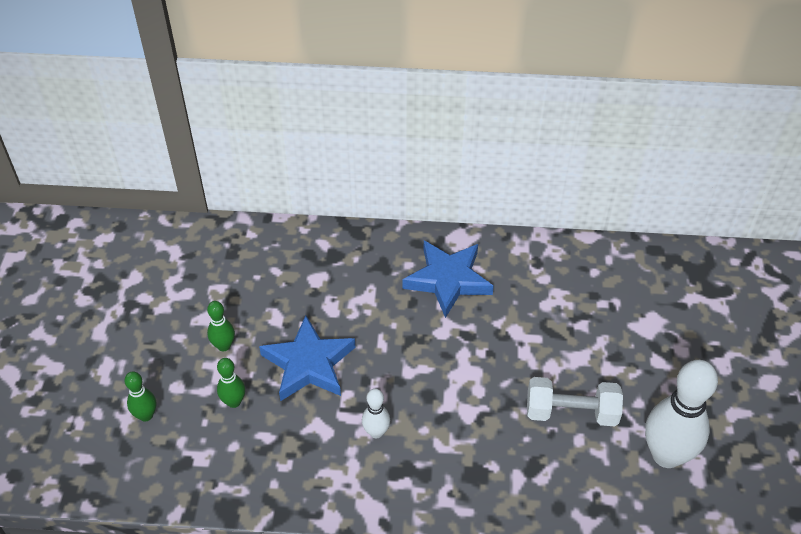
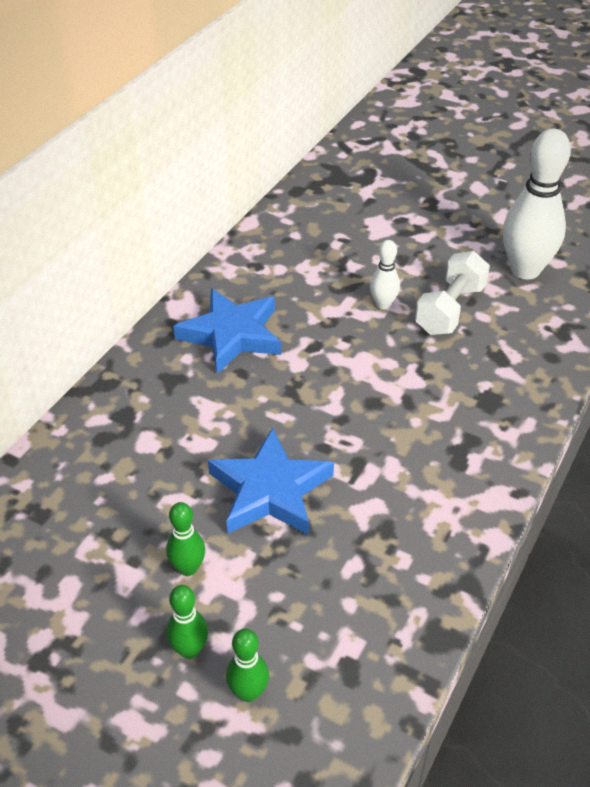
camera: 65 degrees left, 5 degrees down
(234, 402) = (283, 583): green bowling pin -> green bowling pin (189, 649)
(376, 432) = (399, 461): white bowling pin -> white bowling pin (383, 304)

